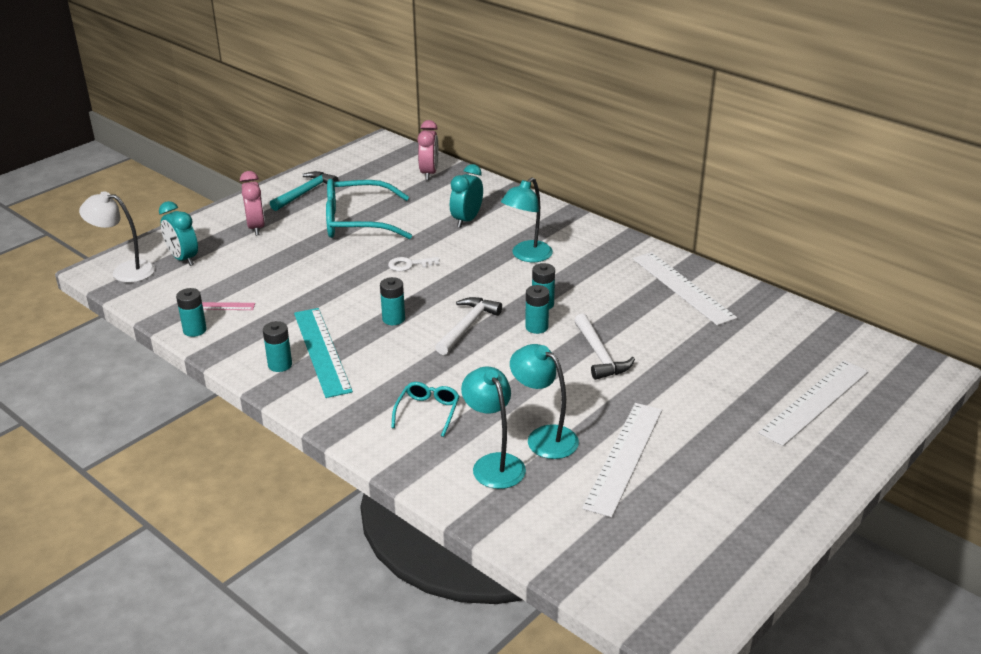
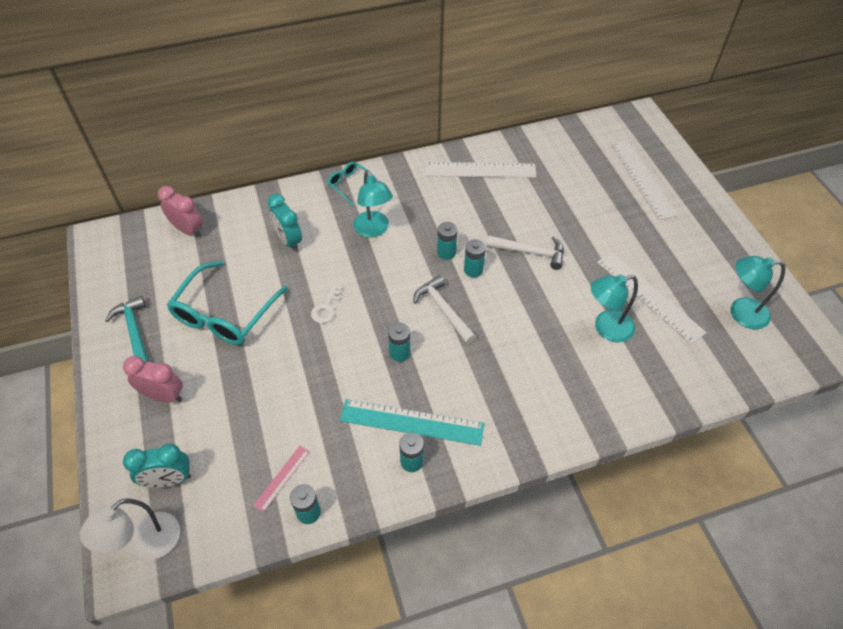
camera: 60 degrees left, 20 degrees up
(427, 412) = (539, 384): turquoise glasses -> turquoise glasses (350, 185)
(494, 464) = (621, 370): turquoise lamp -> turquoise lamp (740, 313)

